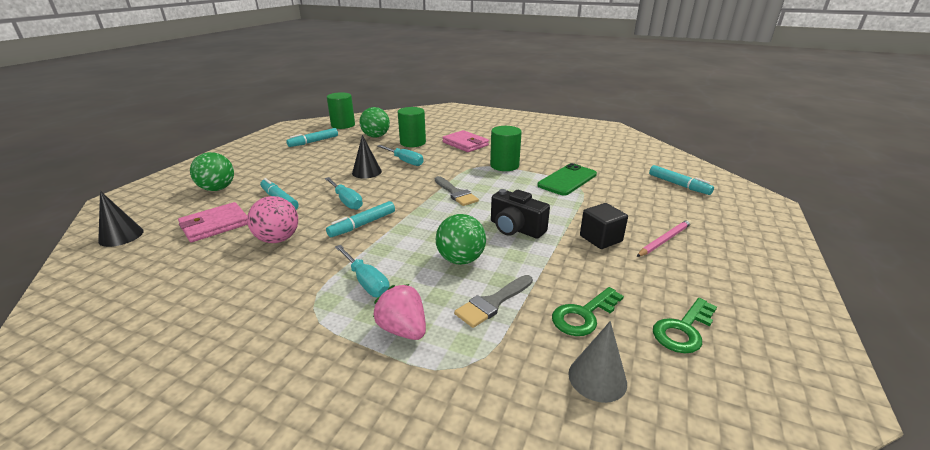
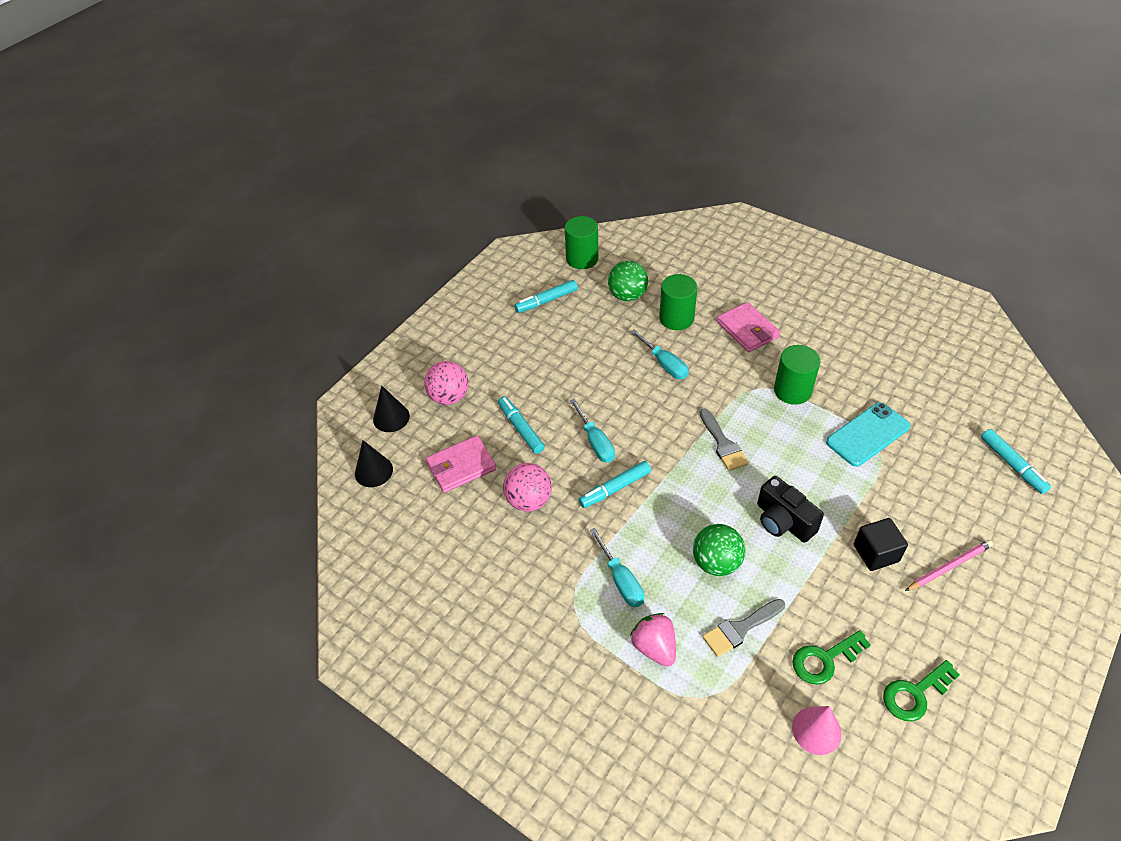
camera: 15 degrees right, 20 degrees up
(217, 189) = (449, 397): green ball -> pink ball
(366, 172) = (617, 383): black cone -> black cone (391, 417)
(567, 180) = (867, 434): green phone -> turquoise phone
(597, 378) = (816, 730): grey cone -> pink cone

